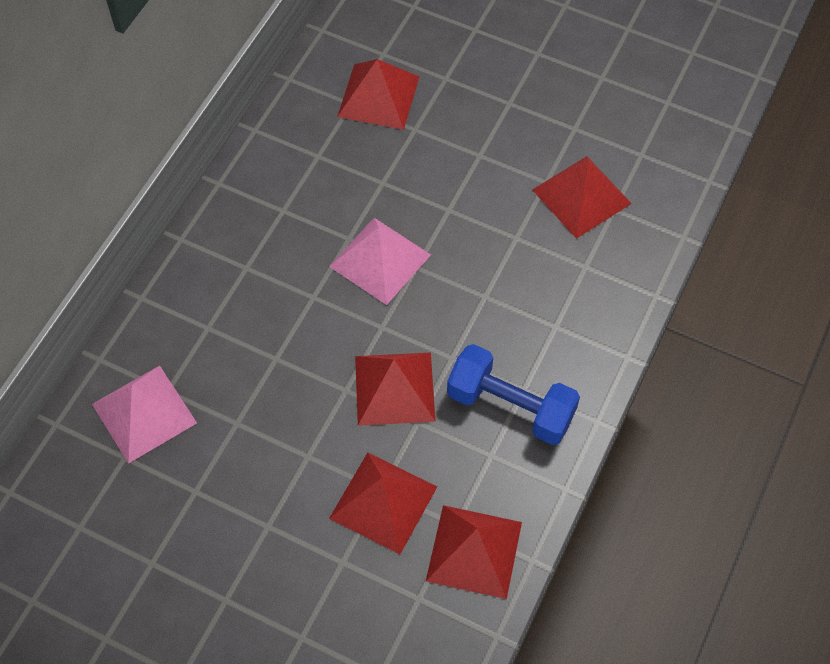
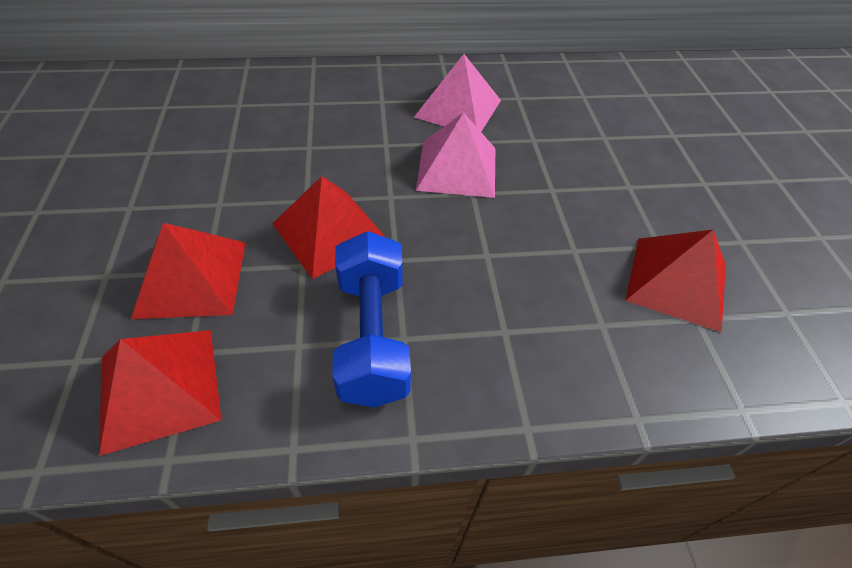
camera: 55 degrees right, 10 degrees down
(144, 413) = (210, 101): pink pyramid -> pink pyramid (458, 108)
(378, 96) = (608, 106): red pyramid -> none

